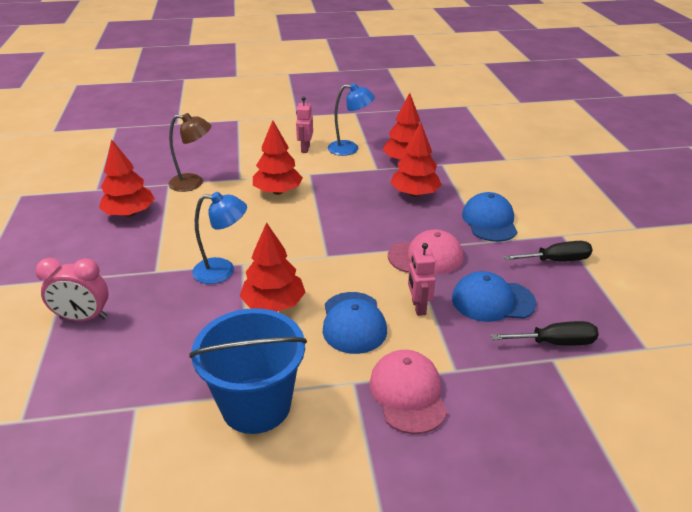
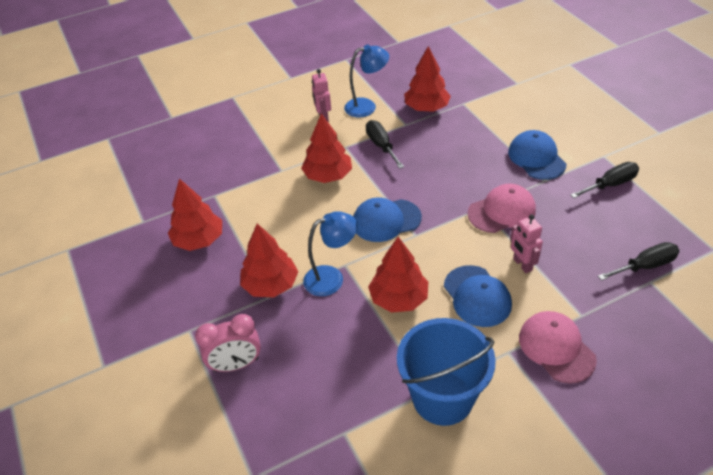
camera: 15 degrees left, 10 degrees up
(193, 183) = (238, 187): brown lamp -> none
(343, 180) = (381, 146): none -> black screwdriver
(414, 194) = (456, 145): red tree -> red tree (270, 285)
(492, 301) = (578, 240): blue cap -> blue cap (386, 220)

